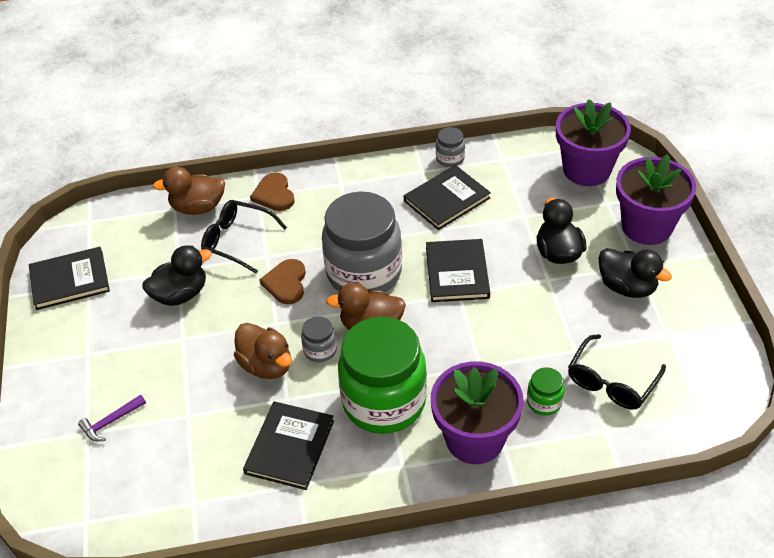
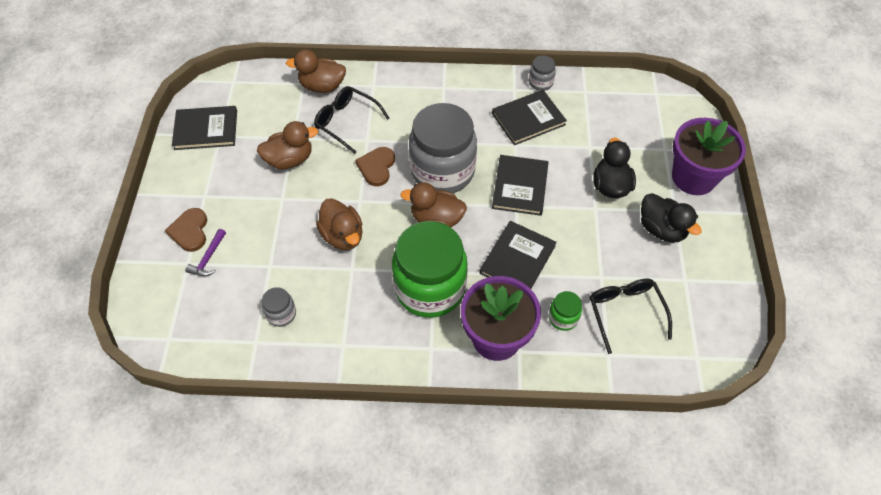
camera: 10 degrees right, 10 degrees up
(111, 422) = (208, 258): purple hammer -> purple hammer turned 45 degrees counterclockwise
(180, 294) = (290, 160): black duck -> brown duck
(274, 194) = (386, 86): brown heart -> brown heart (190, 231)
(290, 447) = (344, 311): black book -> black book (517, 259)
(320, 350) = (389, 232): grey jar -> grey jar (281, 314)
(586, 170) = (655, 115): purple flower pot -> none
(611, 382) = (625, 312): black glasses -> black glasses turned 120 degrees clockwise

